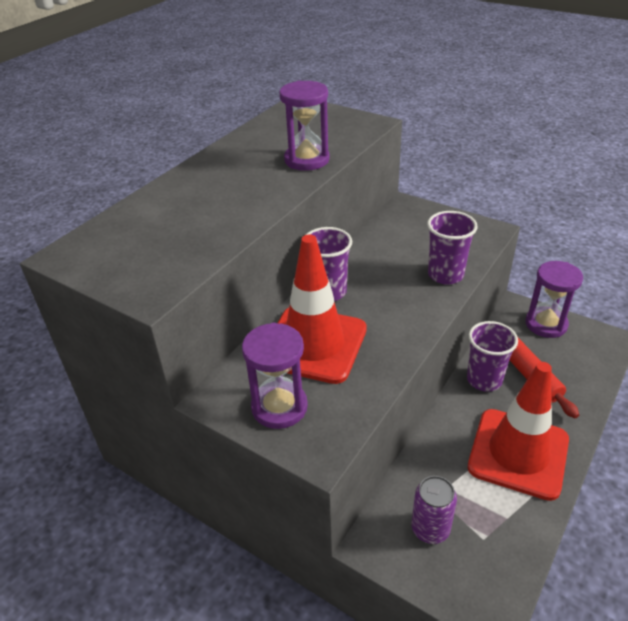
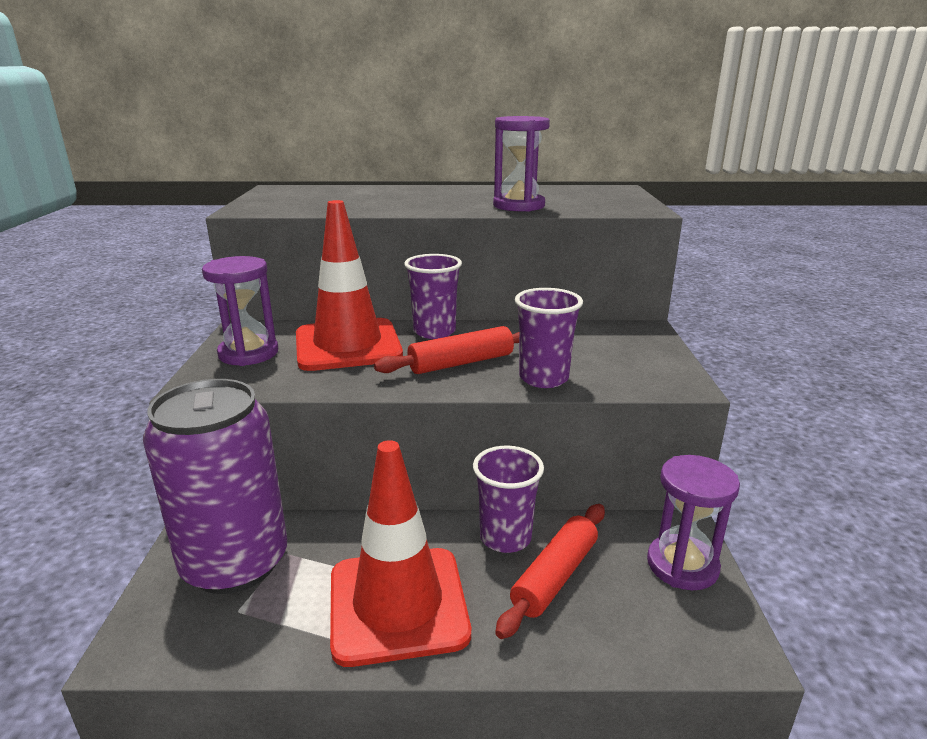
camera: 55 degrees right, 15 degrees down
(394, 299) = (461, 363): none -> red rolling pin
(430, 529) = (235, 563): purple can -> purple can, size x2.15

